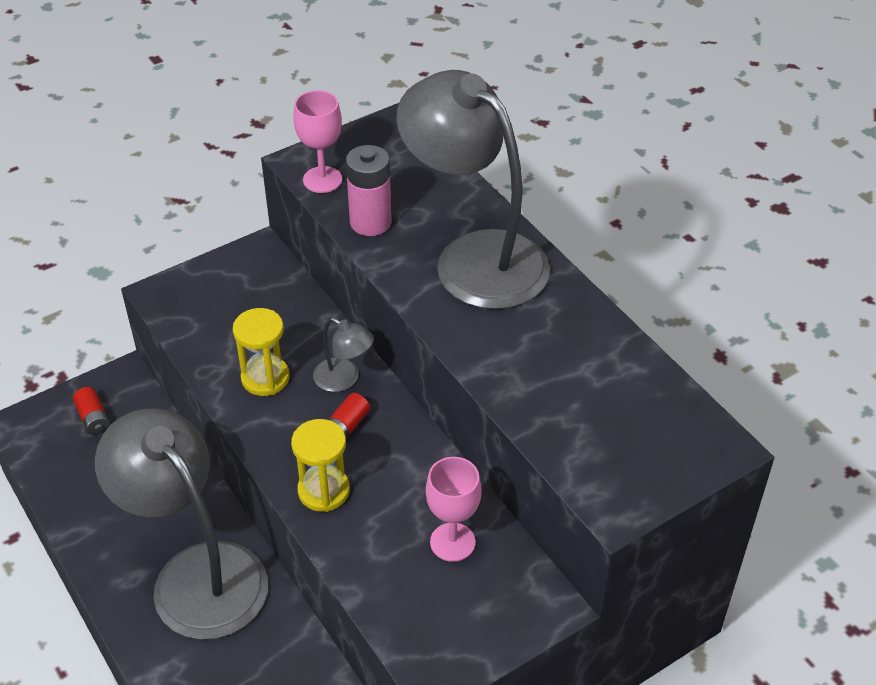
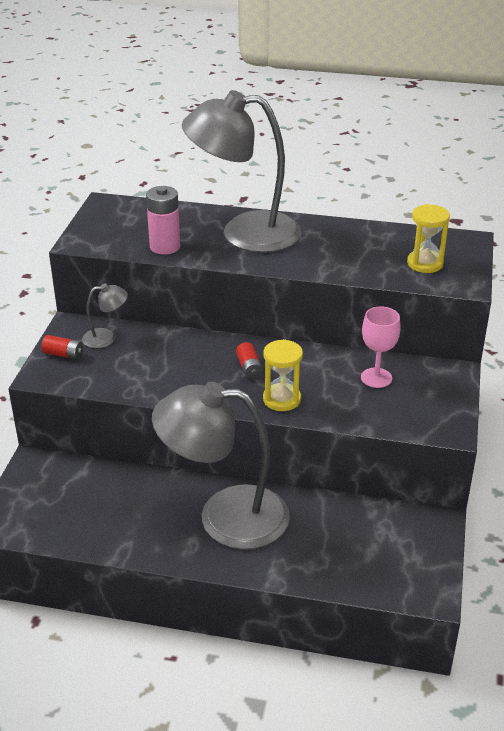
camera: 45 degrees left, 10 degrees down
(93, 418) = (44, 492): red battery -> red battery (63, 354)
(265, 378) = (170, 375): yellow hourglass -> yellow hourglass (425, 263)
(322, 180) = (105, 243): pink goblet -> none
(344, 379) = (215, 350): grey lamp -> grey lamp (106, 338)

